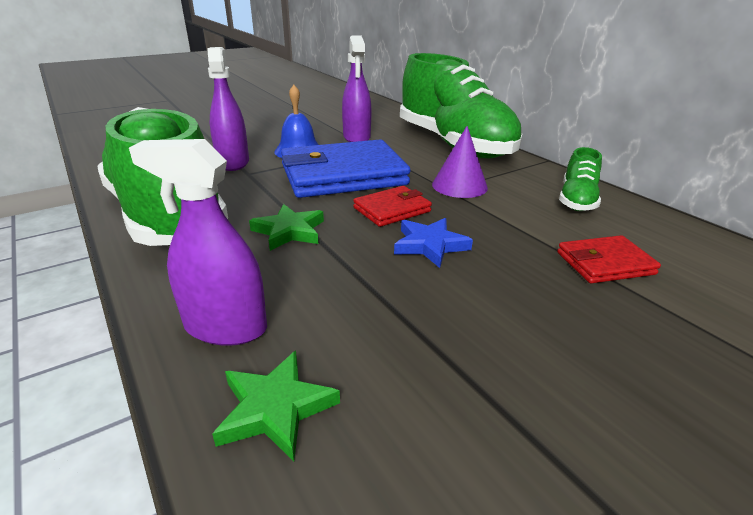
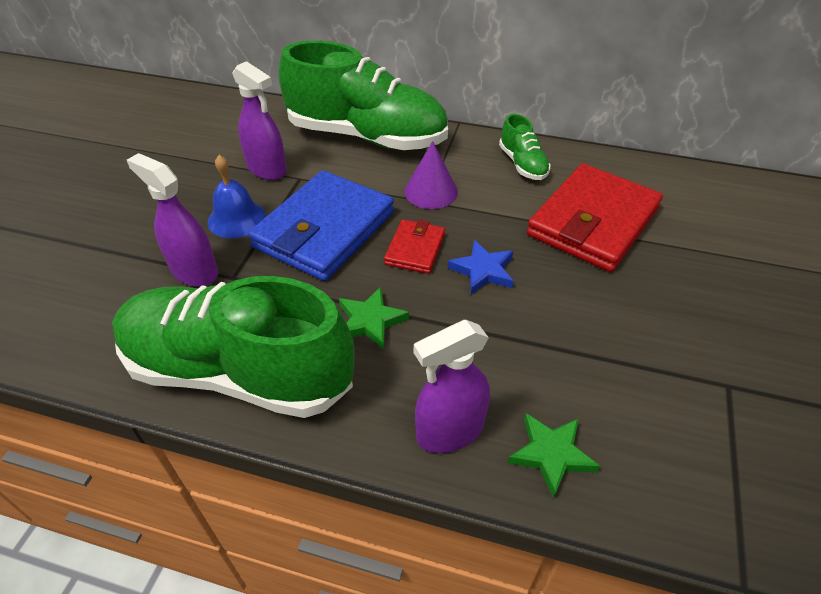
camera: 40 degrees left, 15 degrees up
(604, 263) = (593, 222): red wallet -> red wallet, size x2.03

